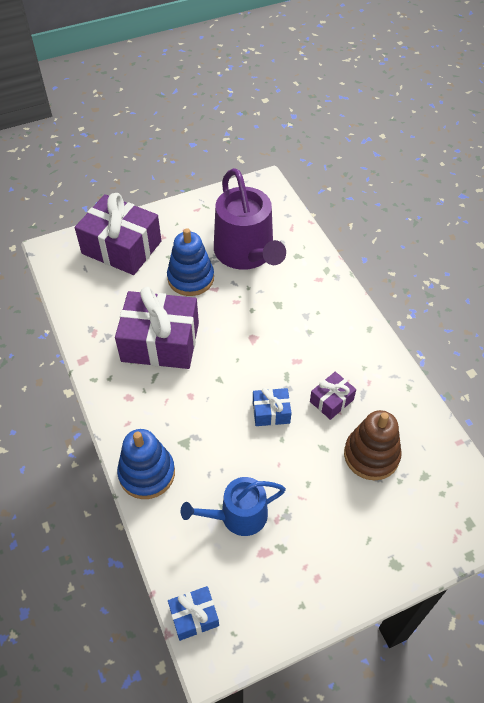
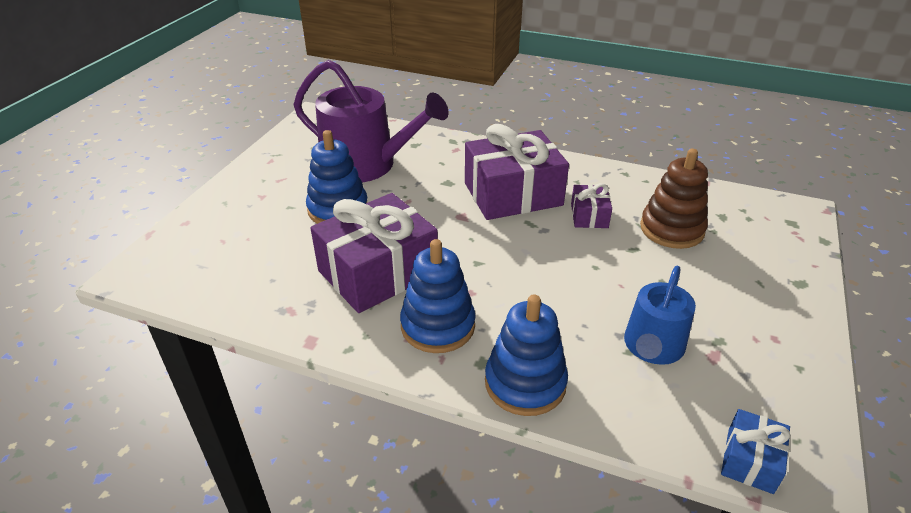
camera: 45 degrees left, 15 degrees down
(121, 247) = (224, 226): purple gift -> purple gift (513, 194)
(148, 402) = (438, 326): none -> blue stacking toy
(271, 412) = (557, 255): blue gift -> none

